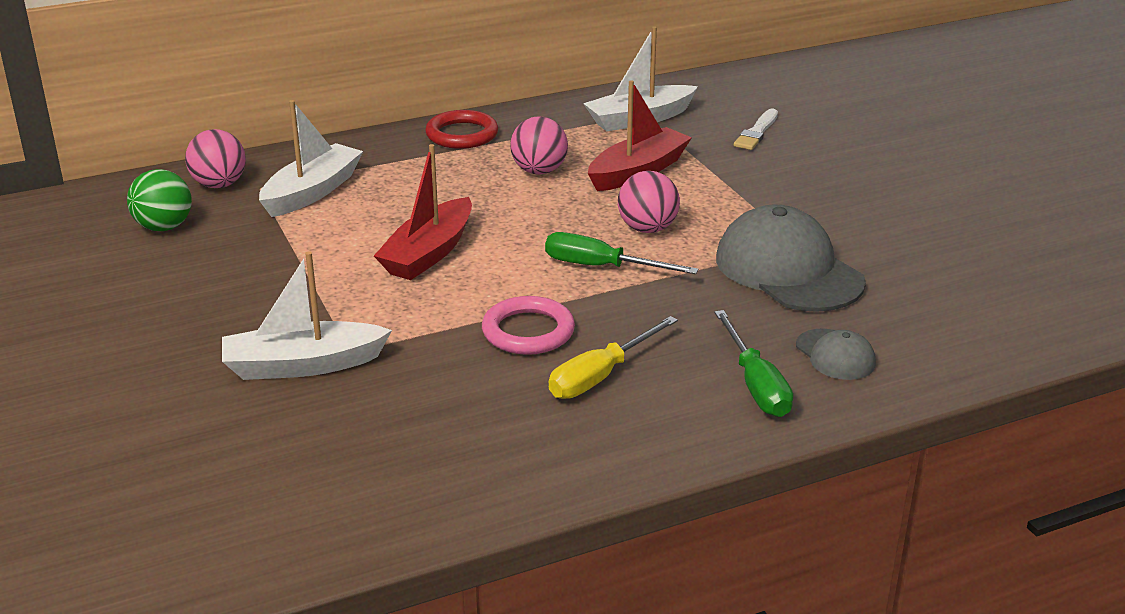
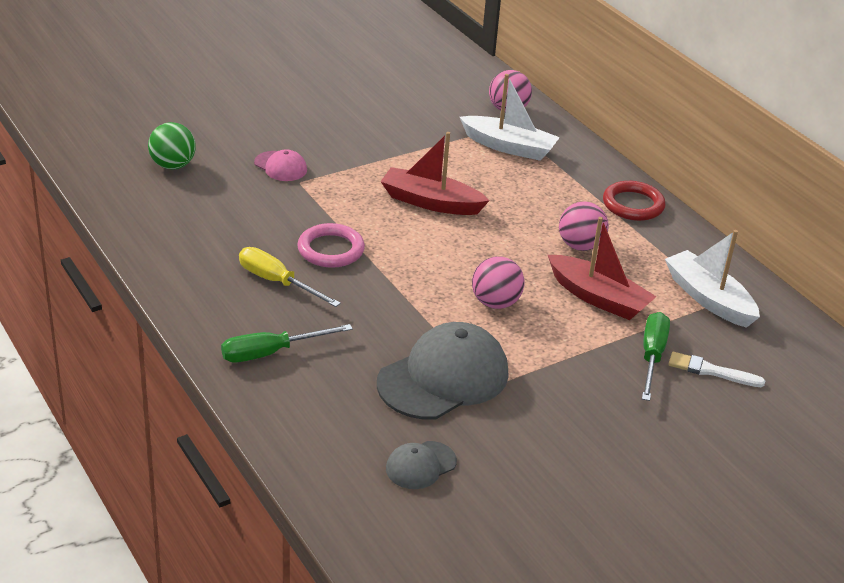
camera: 80 degrees right, 5 degrees up
(164, 227) = (441, 98): green ball -> green ball (173, 165)
(303, 365) = (280, 166): white boat -> pink cap
(601, 267) = (427, 280): green screwdriver -> green screwdriver (652, 356)
(835, 355) = (315, 396): grey cap -> grey cap (420, 465)

